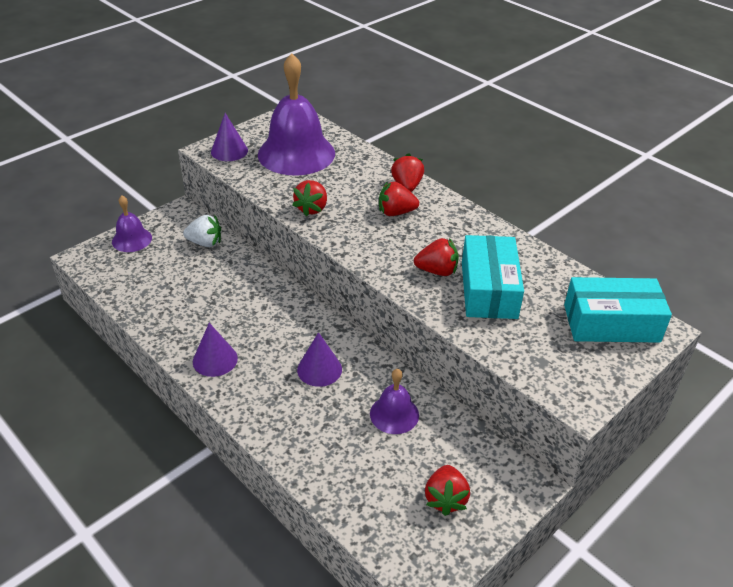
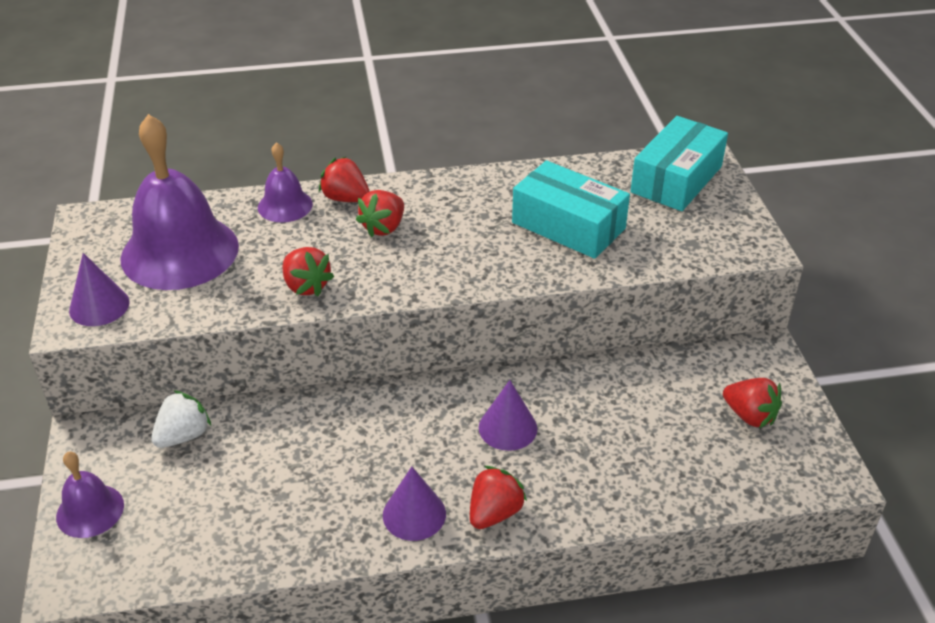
camera: 55 degrees left, 0 degrees up
(394, 414) = (618, 399): purple bell -> purple bell (285, 205)
(437, 271) = (509, 245): red strawberry -> red strawberry (494, 513)

